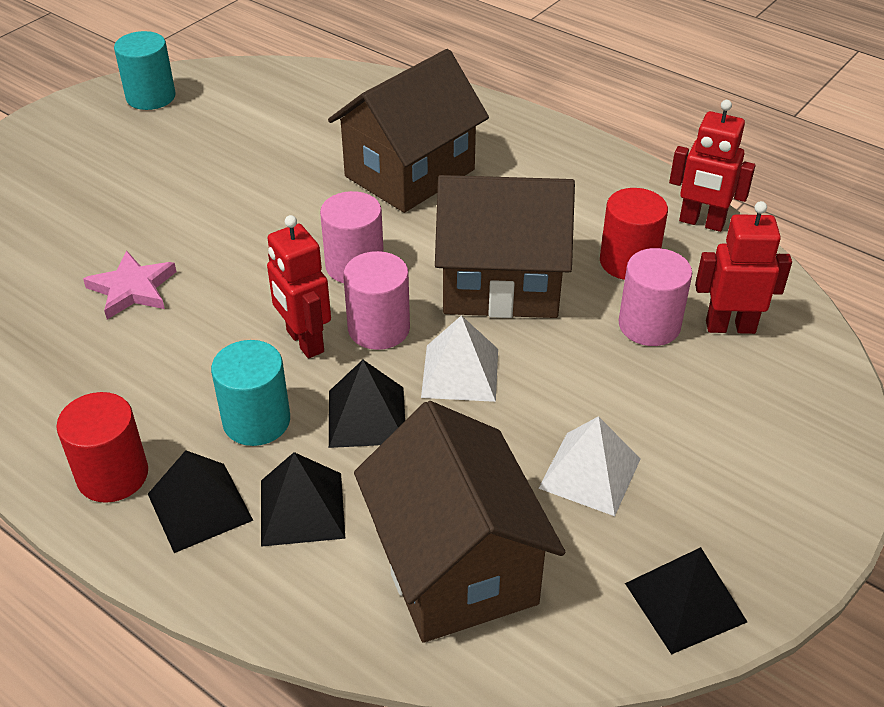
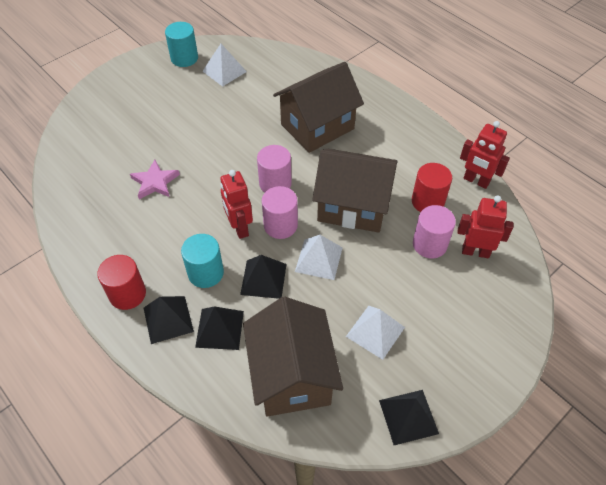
camera: 10 degrees right, 10 degrees up
(227, 109) = (224, 71): none -> white pyramid

